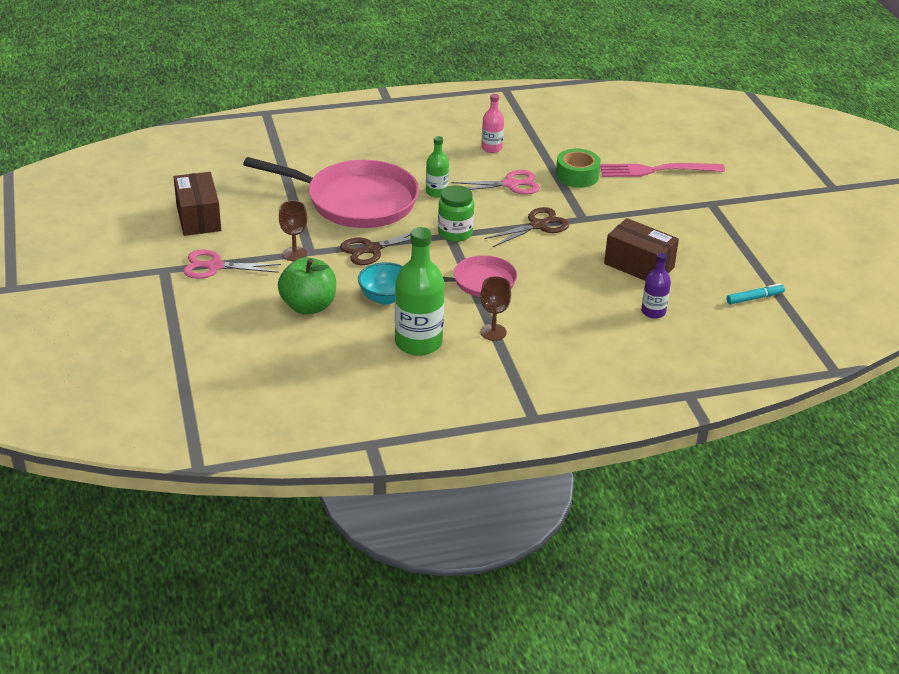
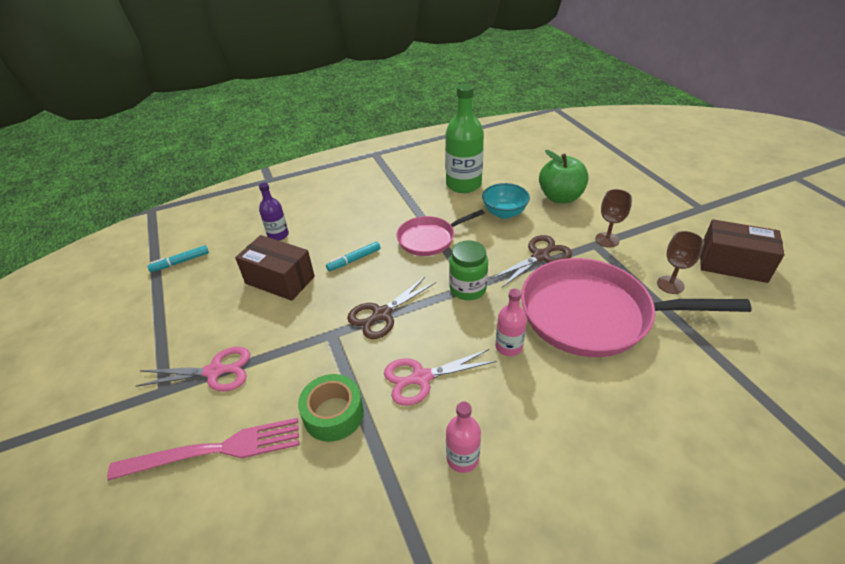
camera: 175 degrees right, 5 degrees up
(198, 217) = (732, 264): brown box -> brown box turned 45 degrees counterclockwise
(214, 266) = (664, 217): pink scissors -> pink scissors (215, 371)
(436, 192) = (509, 346): green bottle -> pink bottle
(493, 332) = (410, 199): brown goblet -> brown goblet (670, 285)
(563, 273) = (354, 260): none -> turquoise marker

